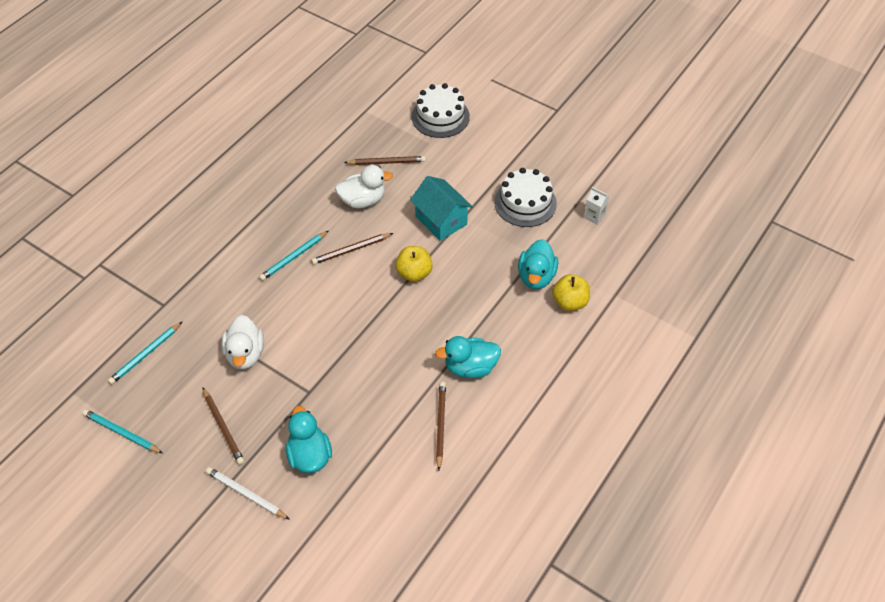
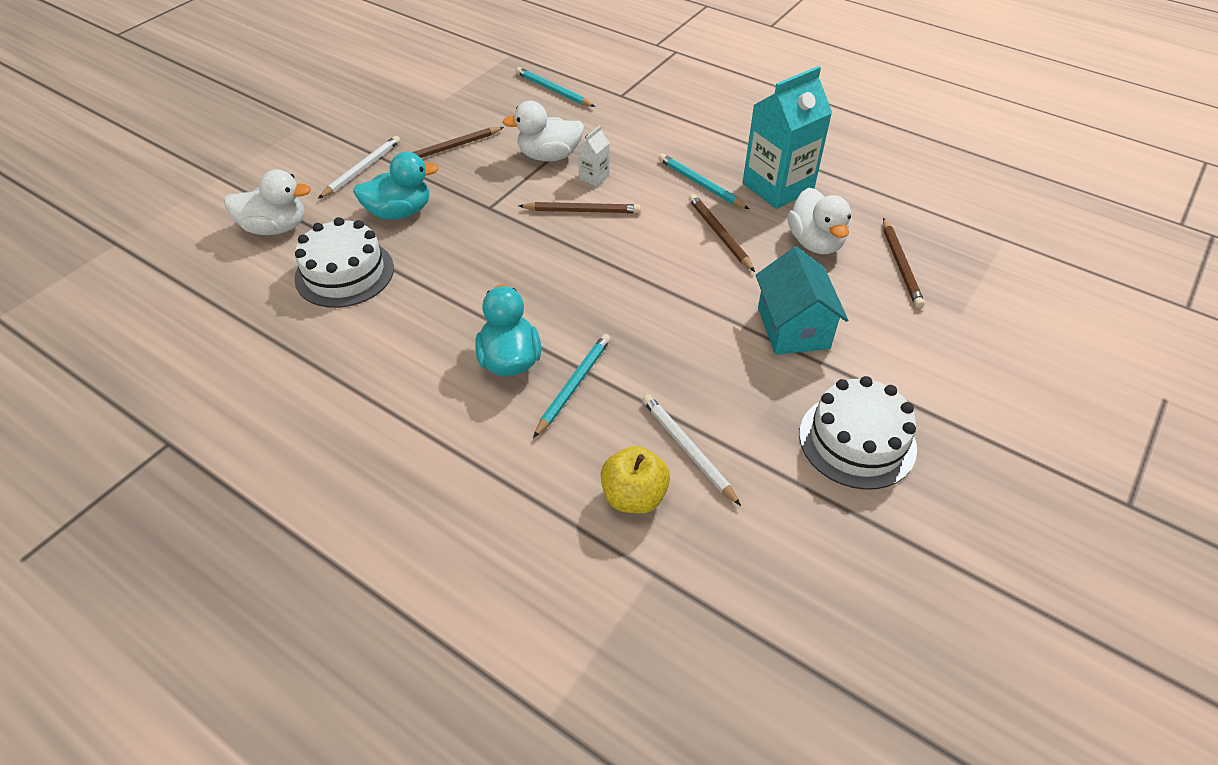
camera: 90 degrees right, 5 degrees down
(122, 433) = (457, 86): turquoise pencil -> turquoise pencil (573, 386)
(302, 213) = (777, 187): none -> turquoise carton
(322, 548) = (276, 228): none -> white duck
(414, 273) = (683, 298): yellow apple -> none
(440, 116) = (1030, 327): white cake -> white cake (344, 273)
(440, 425) = (418, 327): brown pencil -> brown pencil (582, 211)
(441, 220) = (793, 328): turquoise house -> turquoise house turned 60 degrees counterclockwise
(536, 276) = (688, 449): turquoise duck -> white pencil
(594, 216) = (847, 552): white carton -> white carton (594, 177)

